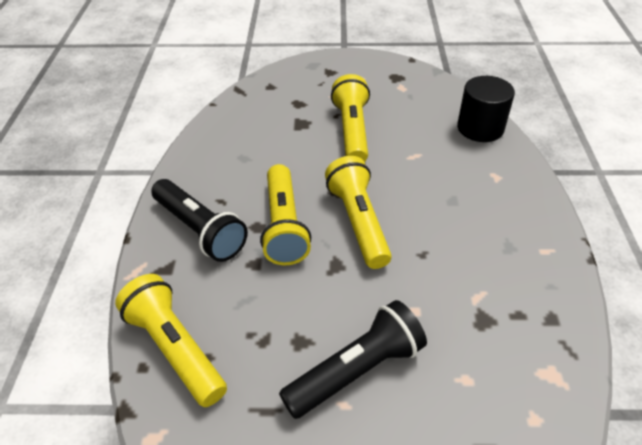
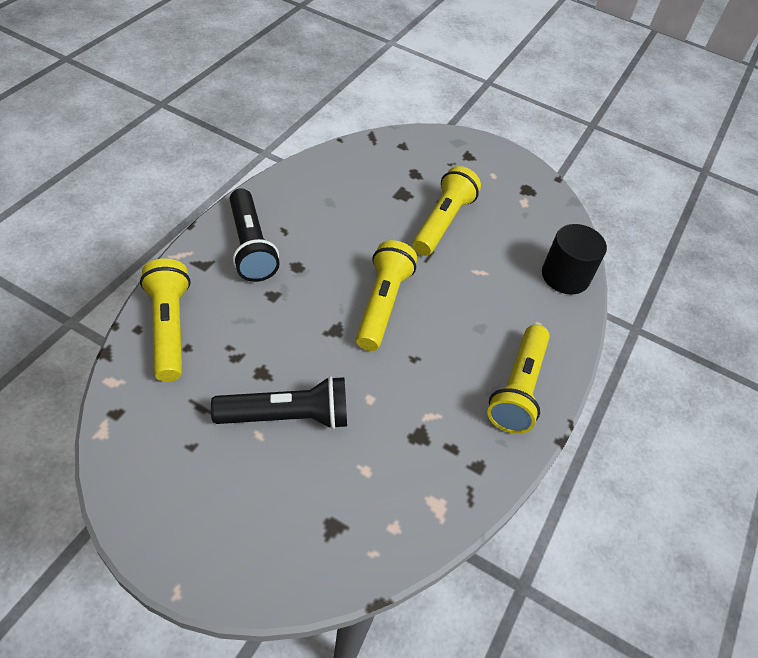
camera: 20 degrees right, 5 degrees up
(284, 225) = (319, 276): yellow flashlight -> yellow flashlight (518, 388)

